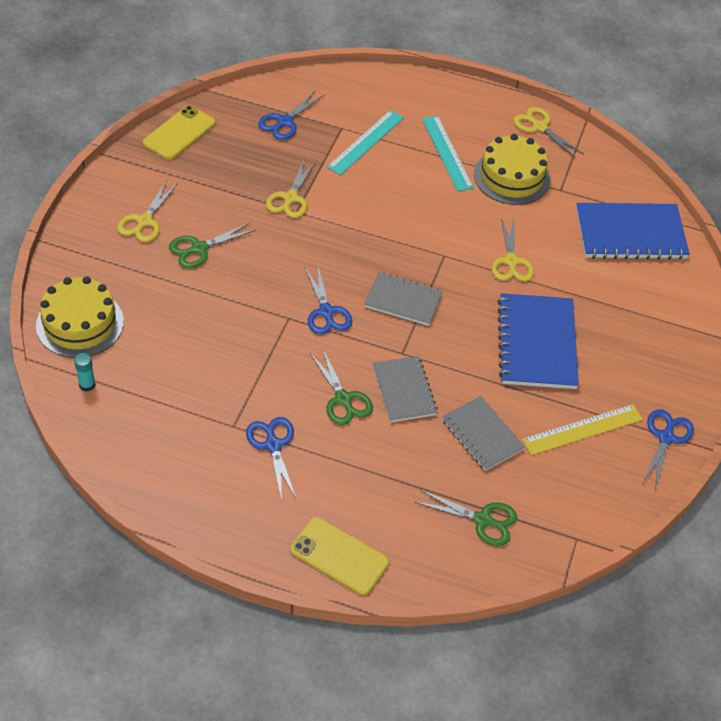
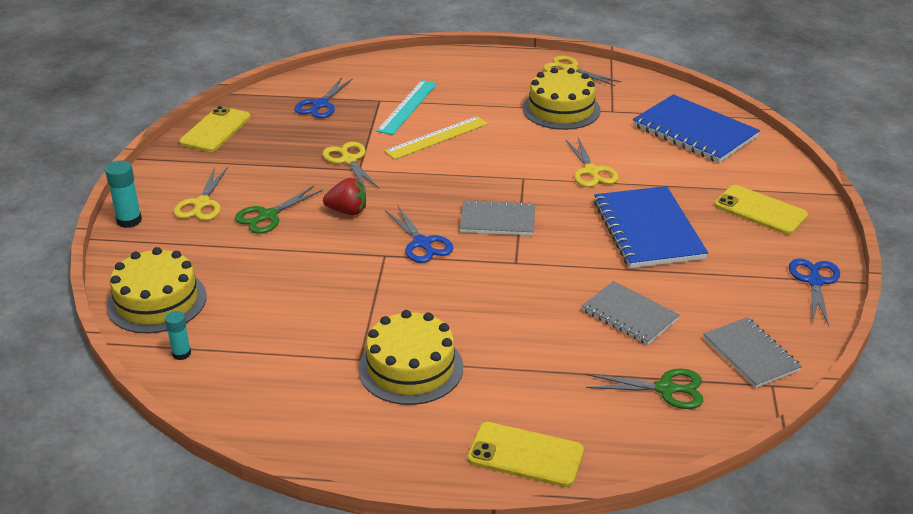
camera: 10 degrees left, 15 degrees down
(77, 227) = (129, 220): none -> turquoise glue stick
(271, 259) = (347, 211): none -> red strawberry
(273, 445) = (410, 368): blue scissors -> yellow cake
(290, 198) = (349, 160): yellow scissors -> yellow scissors turned 150 degrees clockwise
(343, 399) = (470, 312): green scissors -> none
(404, 390) = (531, 293): grey notebook -> grey notebook (751, 354)
(447, 153) = (490, 102): turquoise ruler -> none
(583, 430) = (729, 291): yellow ruler -> yellow ruler (437, 138)
(630, 234) = (694, 132): blue notebook -> blue notebook turned 60 degrees clockwise
(652, 344) = (760, 210): none -> yellow phone

